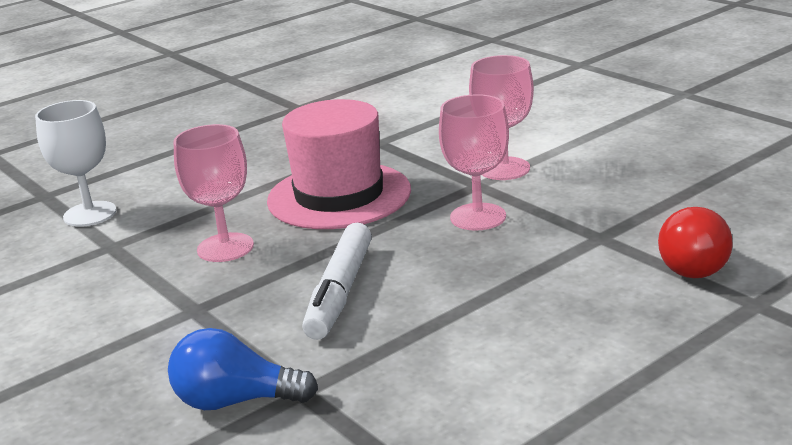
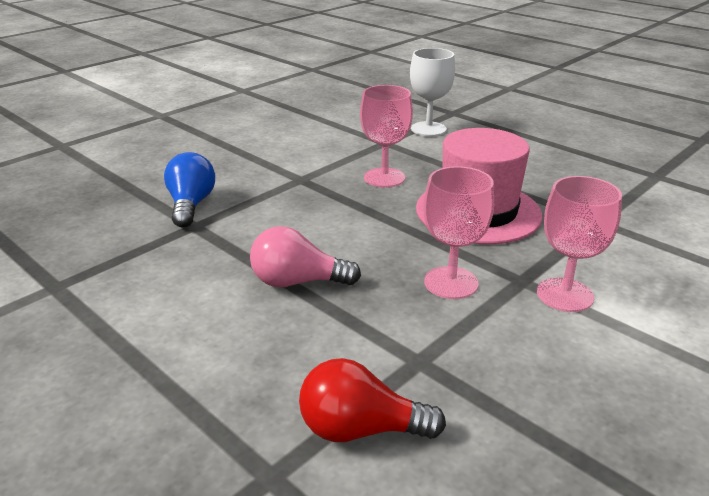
camera: 80 degrees right, 5 degrees up
(339, 292) = (318, 226): white marker -> none
(464, 302) = (297, 282): none -> pink light bulb

